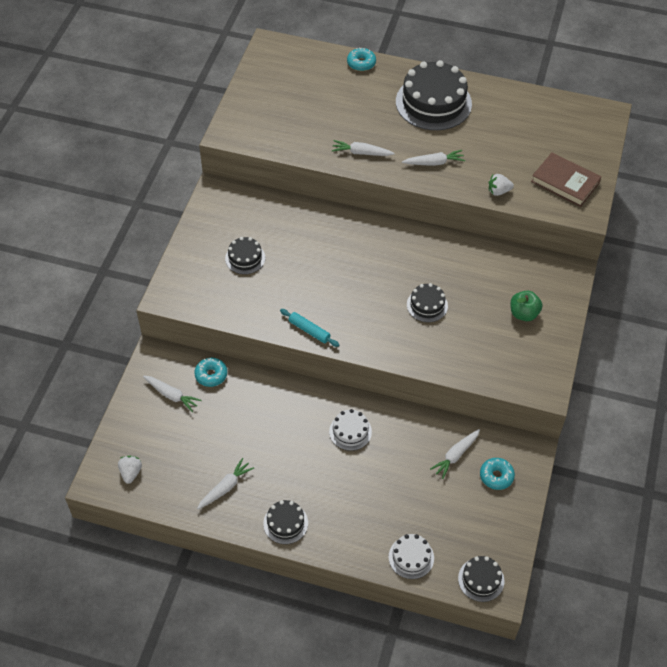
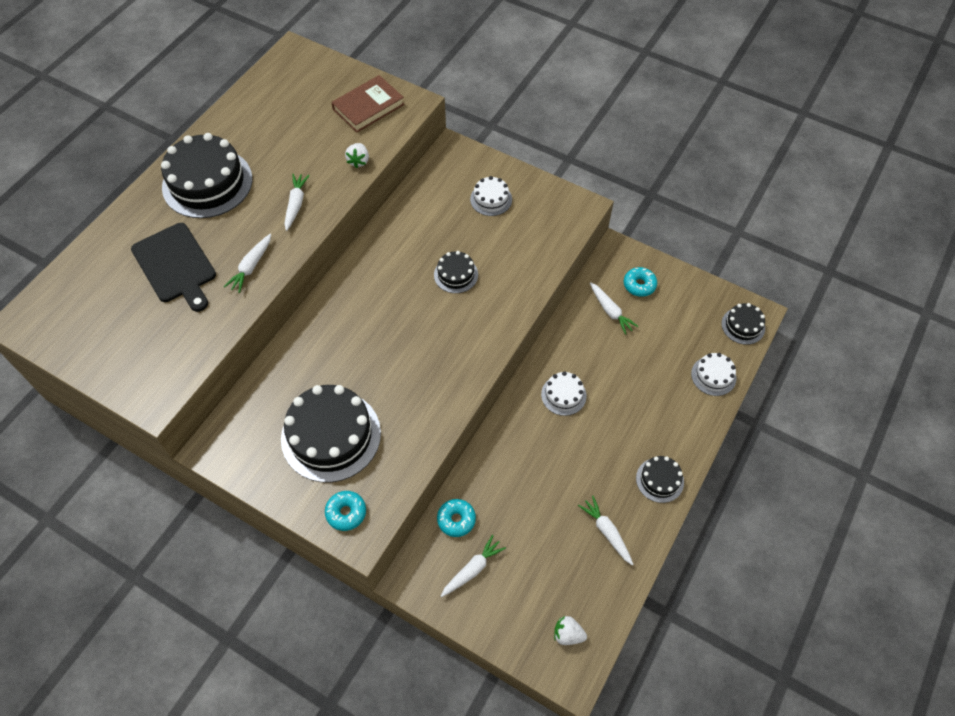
camera: 75 degrees left, 5 degrees up
(245, 258) = (331, 435): black cake -> black cake, size x2.01
(309, 330) = (456, 390): turquoise rolling pin -> none
(346, 109) = (175, 265): none -> black cutting board
(361, 63) = (109, 234): turquoise donut -> turquoise donut (346, 513)
(523, 314) = (491, 199): green apple -> white cake

